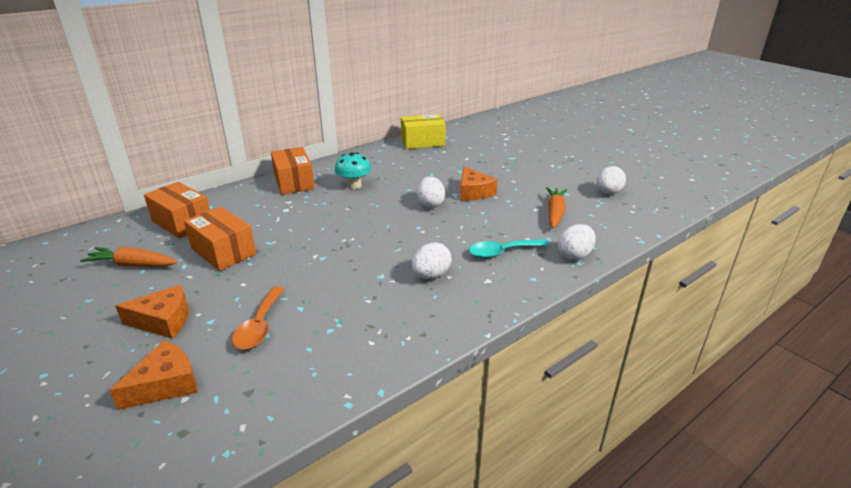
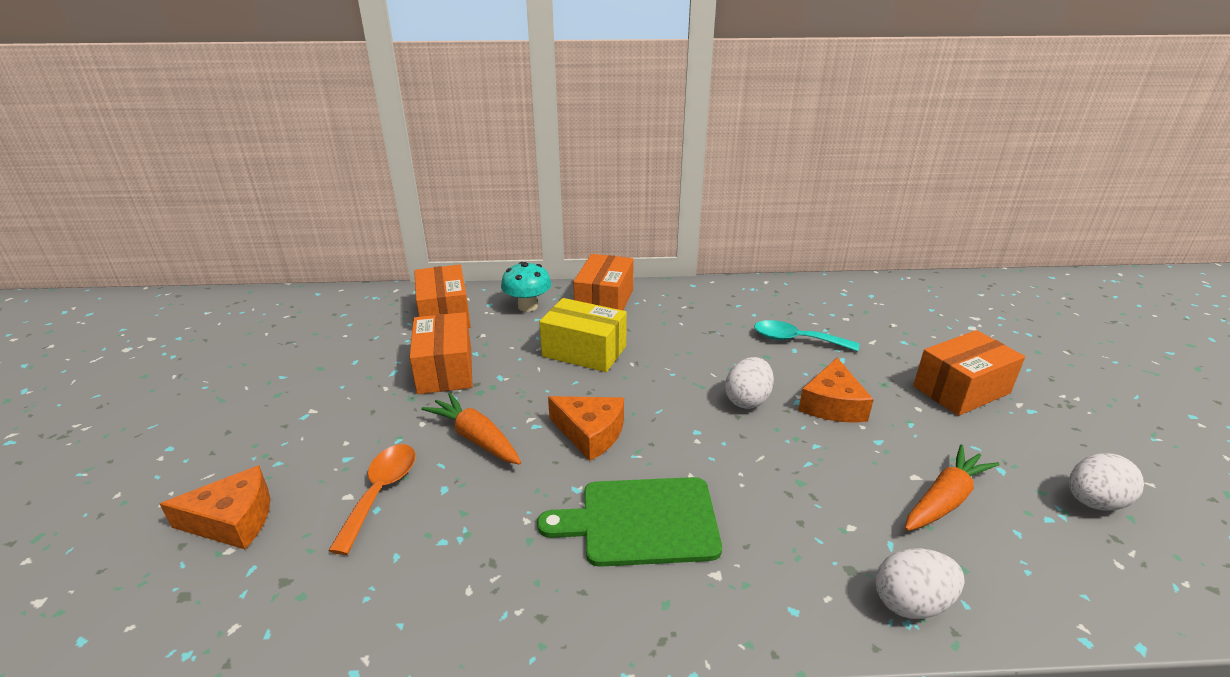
camera: 35 degrees right, 0 degrees up
(132, 265) = (354, 350): orange carrot -> orange carrot (476, 438)
(163, 320) = (310, 435): orange cheese -> orange cheese (590, 433)
(259, 326) = (381, 492): orange spoon -> orange spoon turned 150 degrees clockwise
(354, 185) = (671, 332): turquoise mushroom -> turquoise mushroom (528, 306)
(422, 142) = (826, 294): yellow box -> yellow box (584, 351)
(431, 275) = (641, 521): white egg -> green cutting board
(502, 252) = (784, 533): turquoise spoon -> turquoise spoon (796, 340)
(524, 167) = (961, 390): none -> orange box

